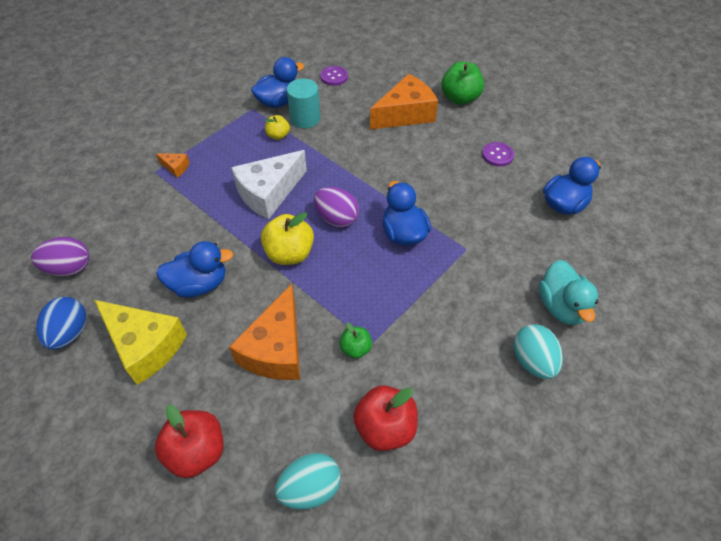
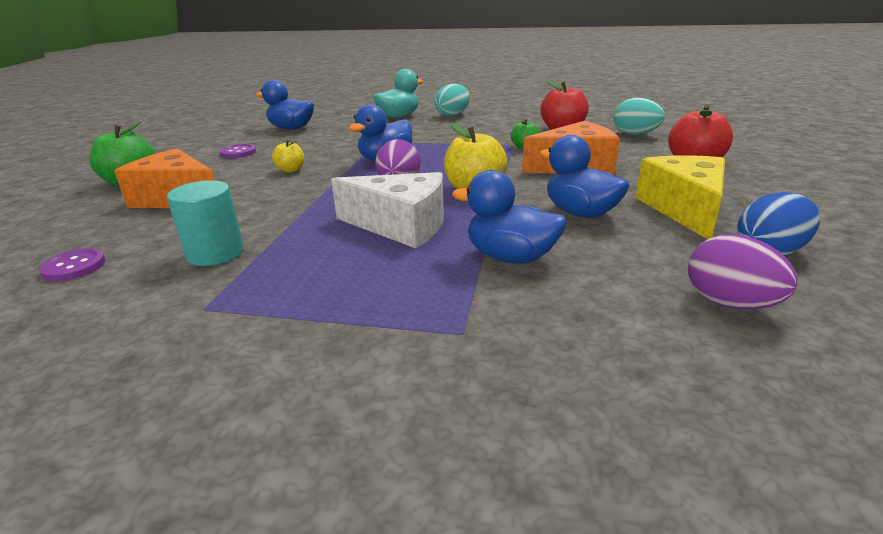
camera: 120 degrees left, 25 degrees down
(175, 167) = (429, 315): orange cheese -> none
(278, 135) = (273, 259): yellow apple -> yellow apple (291, 170)
(279, 102) = (171, 290): blue duck -> blue duck (510, 257)

